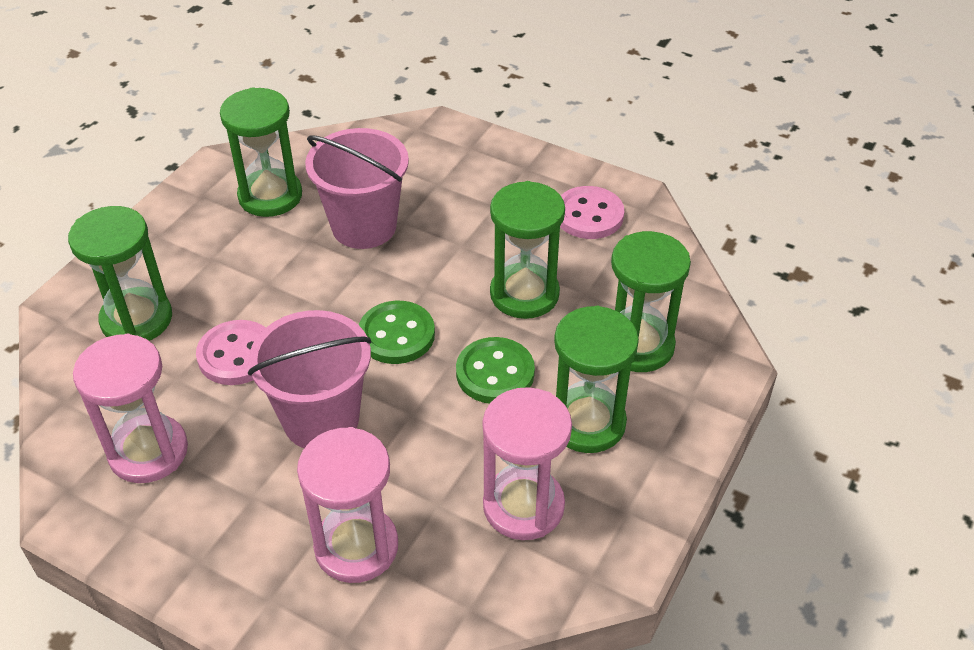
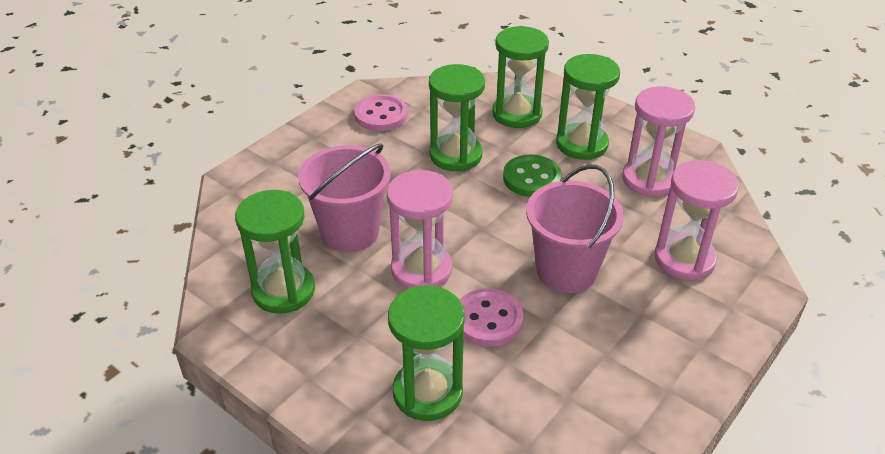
camera: 80 degrees left, 5 degrees down
(148, 451) = (591, 380): pink hourglass -> pink hourglass (421, 270)
(396, 335) = (484, 223): green button -> none

